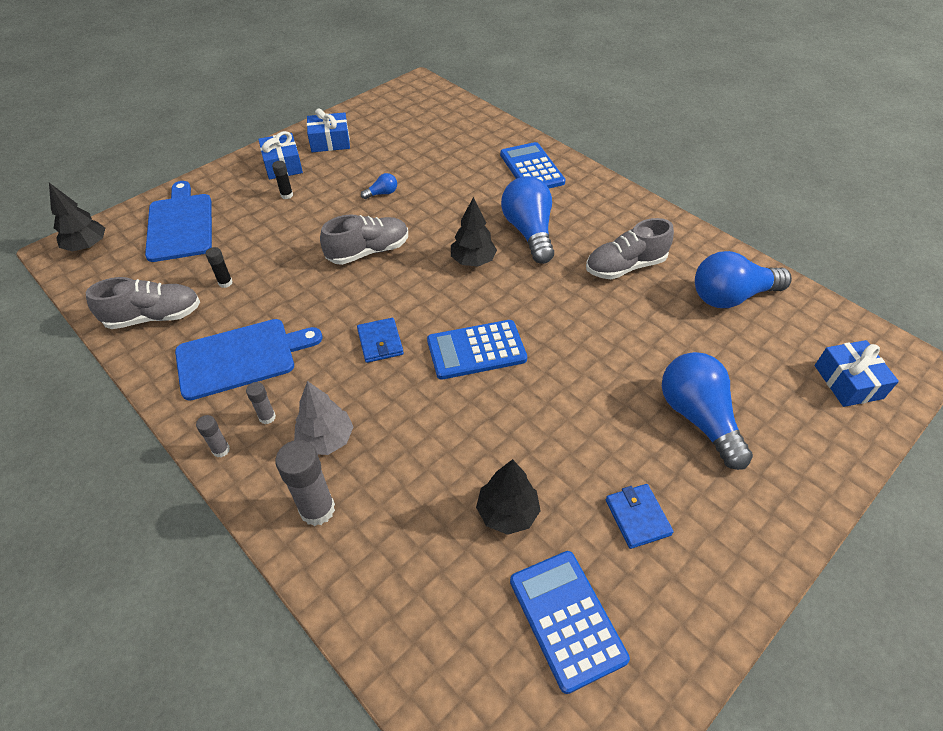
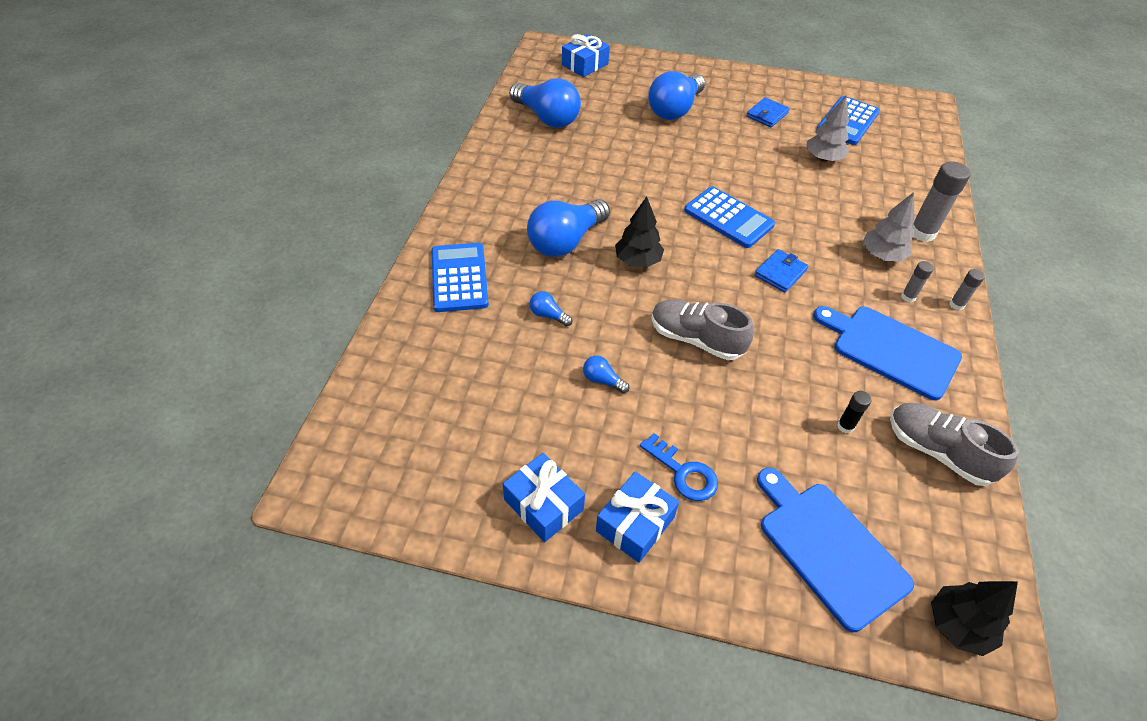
camera: 125 degrees left, 0 degrees up
(180, 225) = (829, 548): blue cutting board -> blue cutting board turned 105 degrees clockwise
(287, 195) = (683, 473): black glue stick -> blue key
(459, 193) = (548, 315): none -> blue light bulb
(507, 512) = (823, 158): black tree -> grey tree
(531, 168) = (459, 278): blue calculator -> blue calculator turned 135 degrees clockwise
(625, 266) = (560, 173): grey shoe -> none

